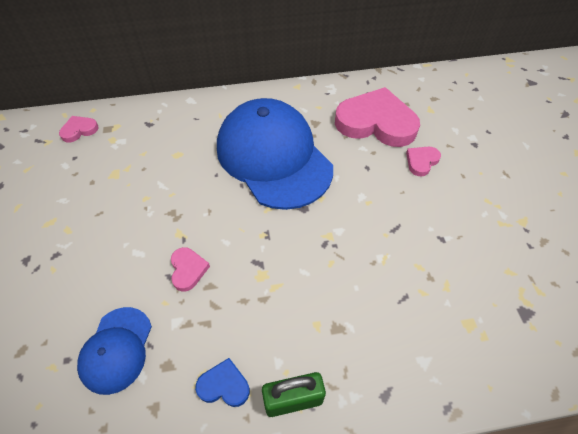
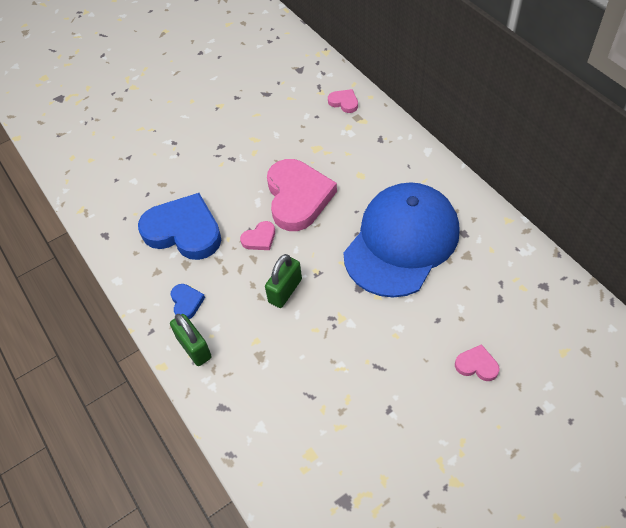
camera: 70 degrees right, 0 degrees up
(116, 349) = (184, 231): blue cap -> blue heart
(270, 271) = (285, 291): none -> green padlock
(376, 122) = (505, 307): pink heart -> pink heart (298, 197)

